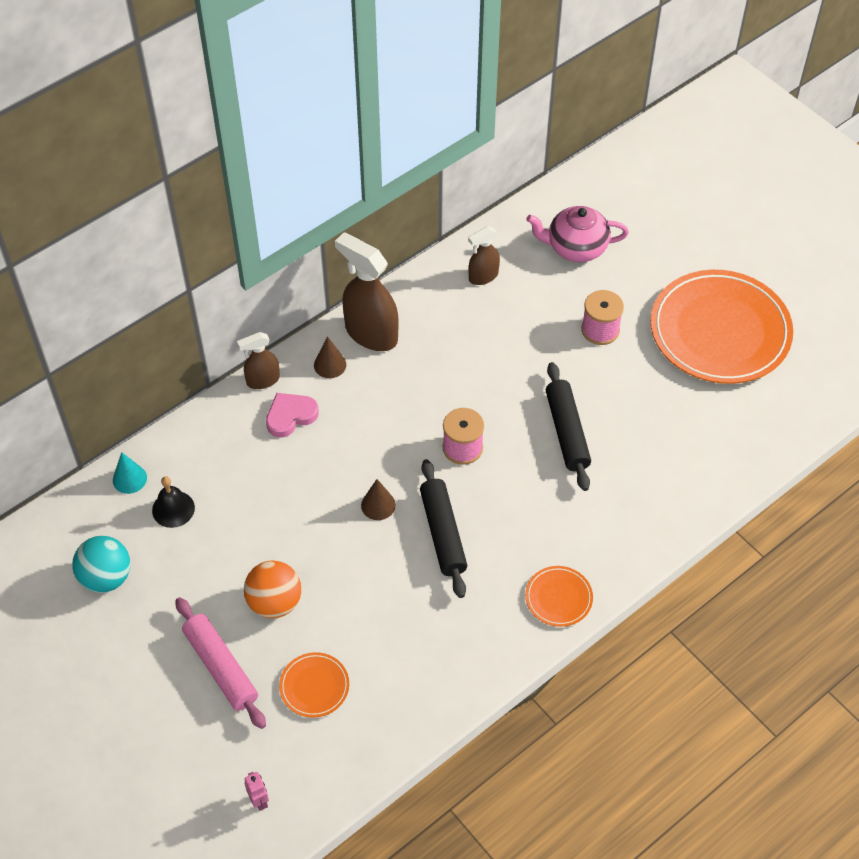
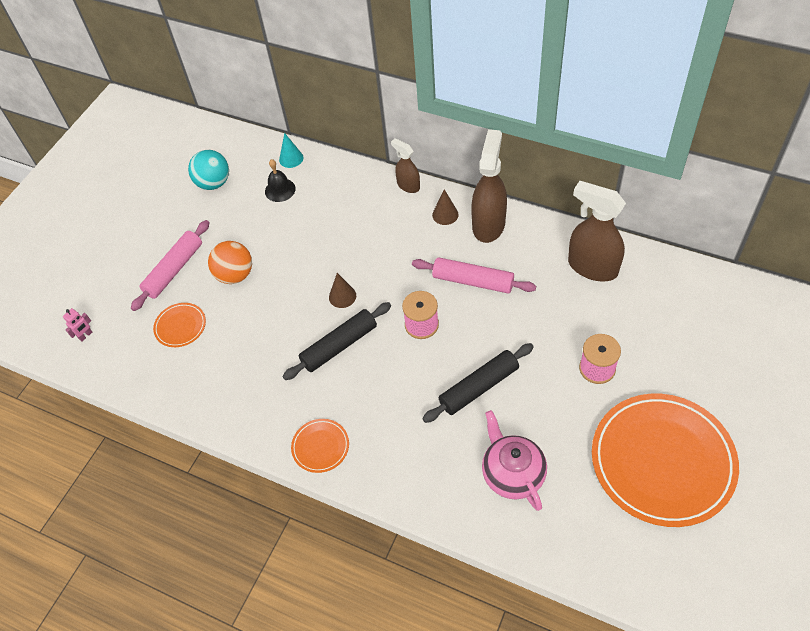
camera: 70 degrees right, 0 degrees up
(290, 416) = (388, 214): pink heart -> none
(436, 380) = (473, 281): none -> pink rolling pin
(483, 276) = (592, 267): brown spray bottle -> brown spray bottle, size x1.80
(575, 247) = (670, 315): pink teapot -> pink teapot (512, 473)

